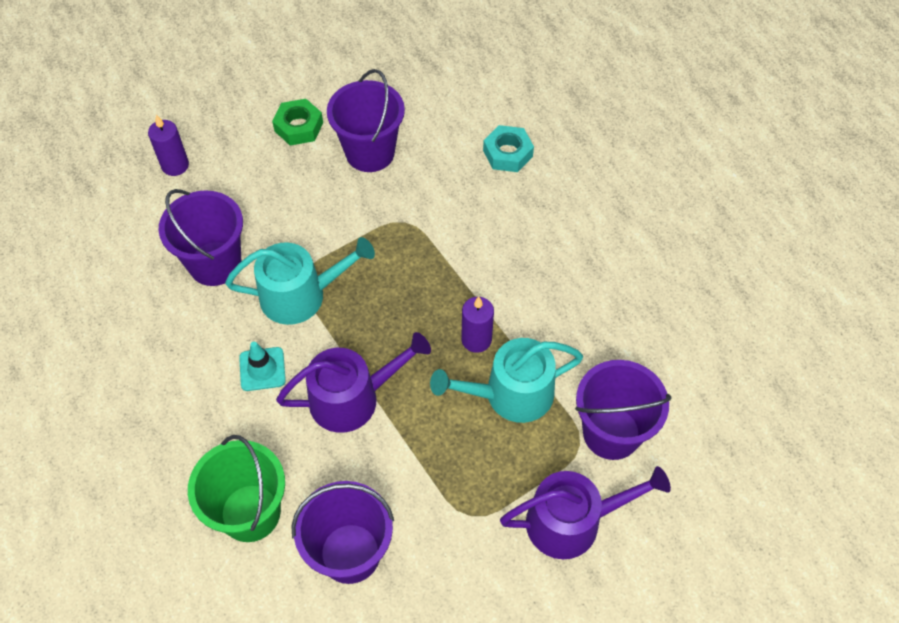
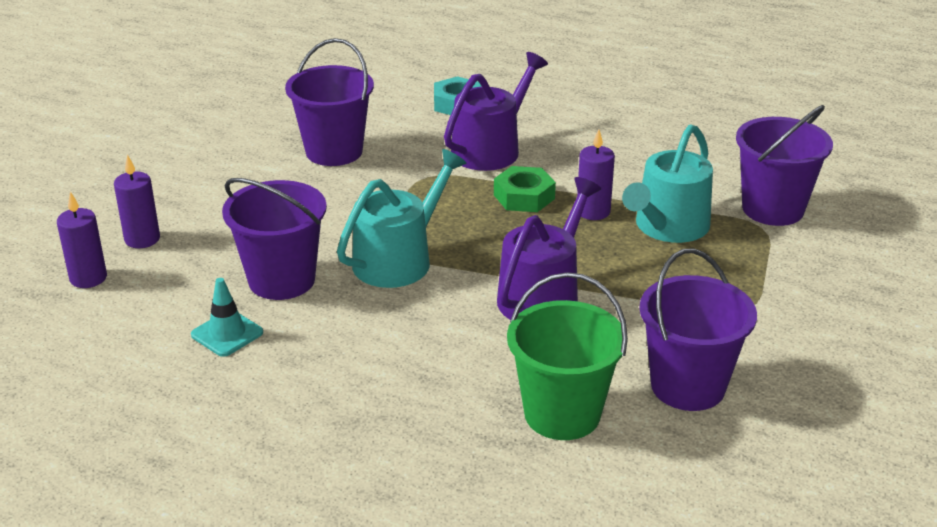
camera: 40 degrees left, 25 degrees down
(115, 182) = (88, 278): none -> purple candle
(262, 369) = (432, 321): turquoise traffic cone -> turquoise traffic cone (227, 334)
(299, 127) = (240, 164): green nut -> green nut (524, 197)
(572, 521) = (822, 269): purple watering can -> purple watering can (491, 149)

